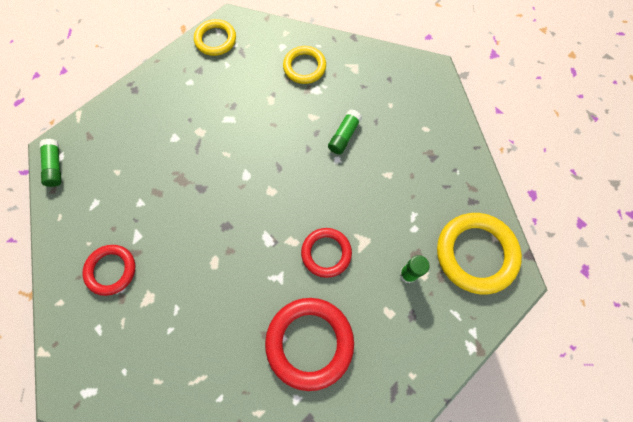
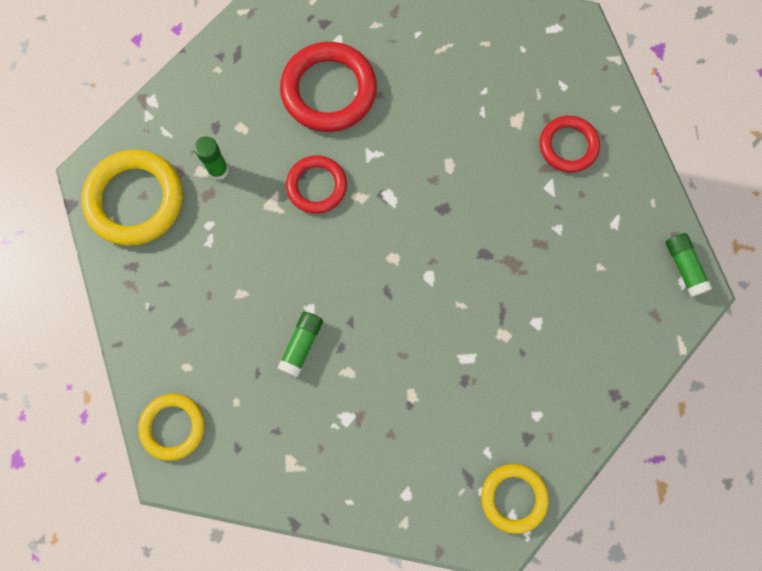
camera: 175 degrees right, 5 degrees up
(304, 67) = (367, 457): yellow ring -> yellow ring (173, 427)

